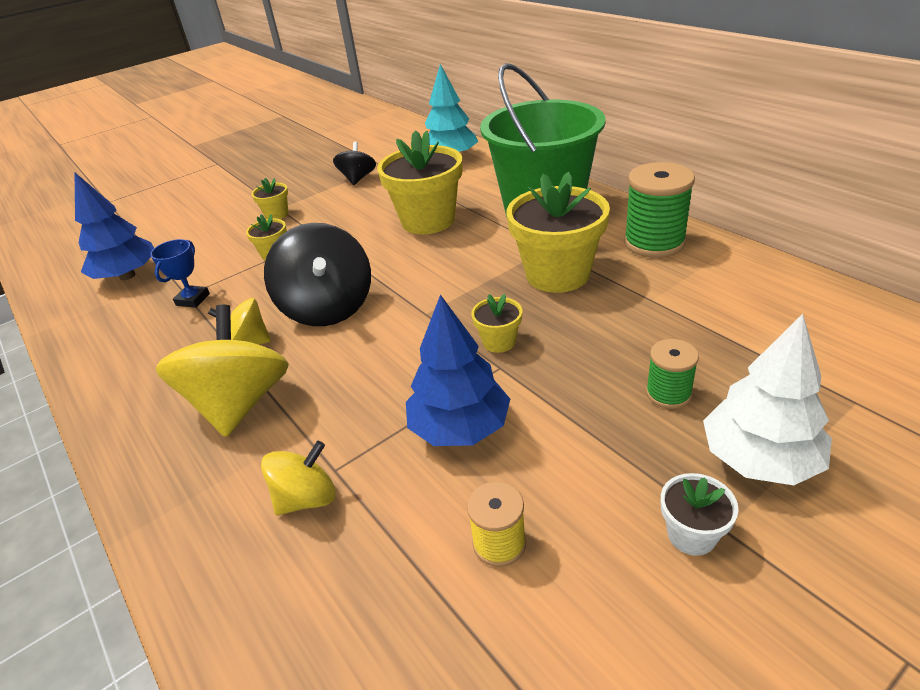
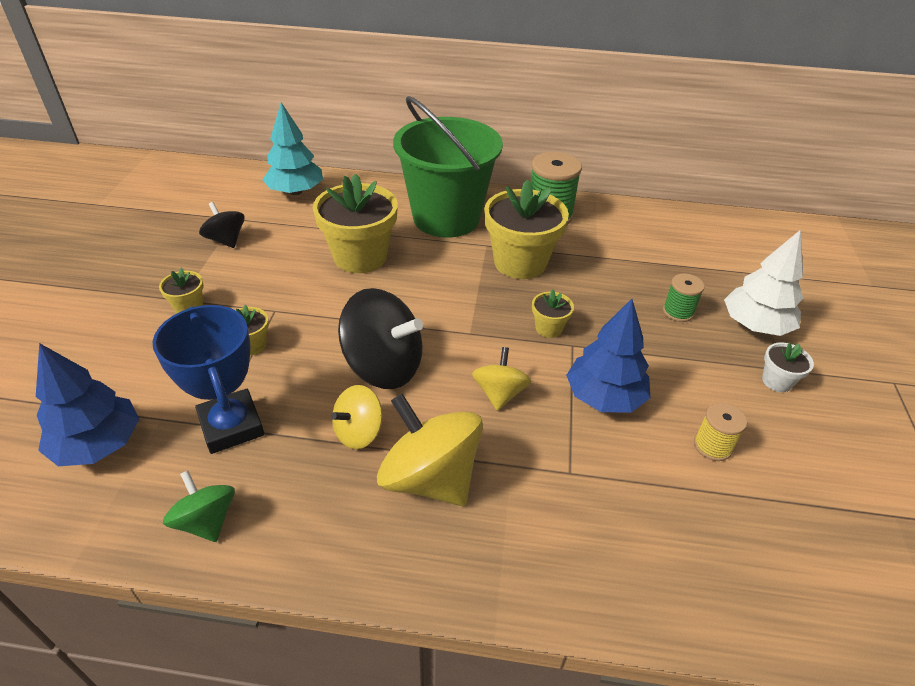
camera: 50 degrees left, 5 degrees up
(104, 348) = (206, 521): none -> green spinning top
(192, 299) = (231, 426): blue trophy -> blue trophy, size x1.87
(307, 498) = (580, 501): yellow spinning top -> yellow spinning top (499, 393)

